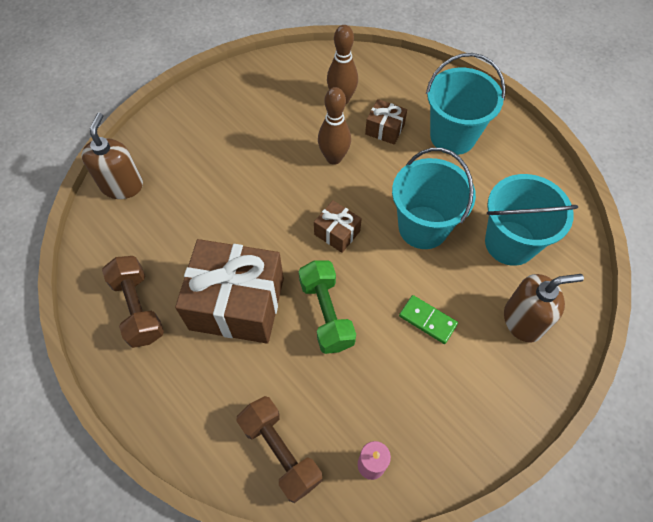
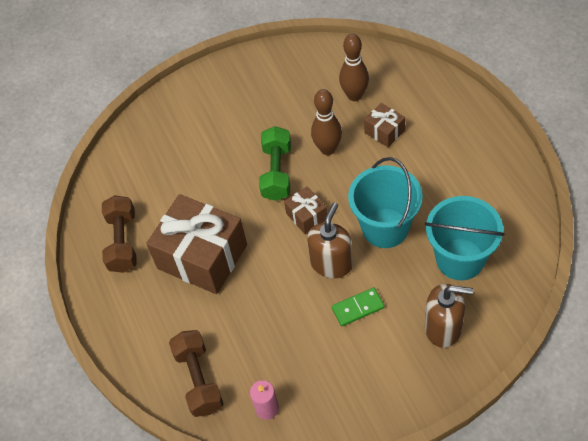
camera: 25 degrees right, 5 degrees down
(122, 185) = (139, 137): brown soap dispenser -> brown soap dispenser (331, 263)
(326, 313) = (273, 282): green dumbbell -> green dumbbell (277, 172)
(427, 320) = (358, 308): green domino -> green domino turned 75 degrees counterclockwise
(453, 136) = (446, 150): turquoise bucket -> none

